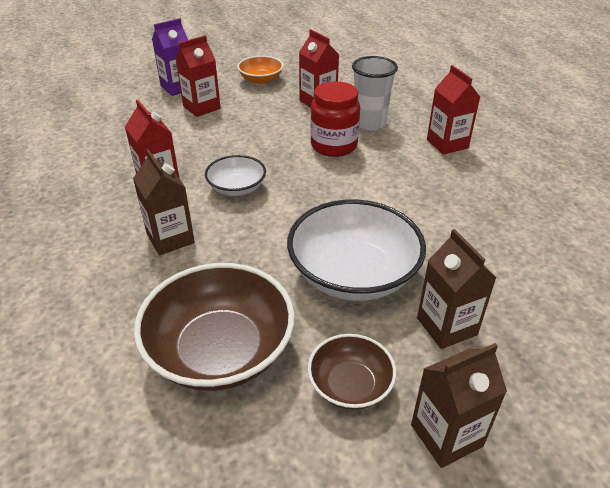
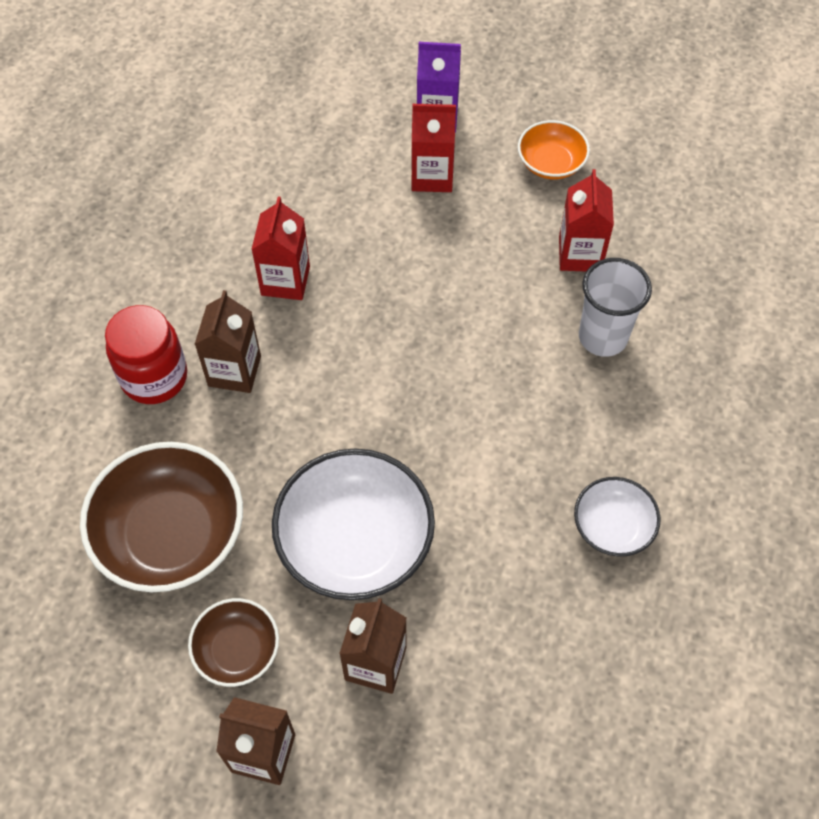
camera: 40 degrees right, 20 degrees up
(237, 188) = (353, 343): white bowl -> white bowl (612, 526)
(334, 146) = (518, 348): red jar -> red jar (154, 377)
(447, 144) = (657, 438): red carton -> none

